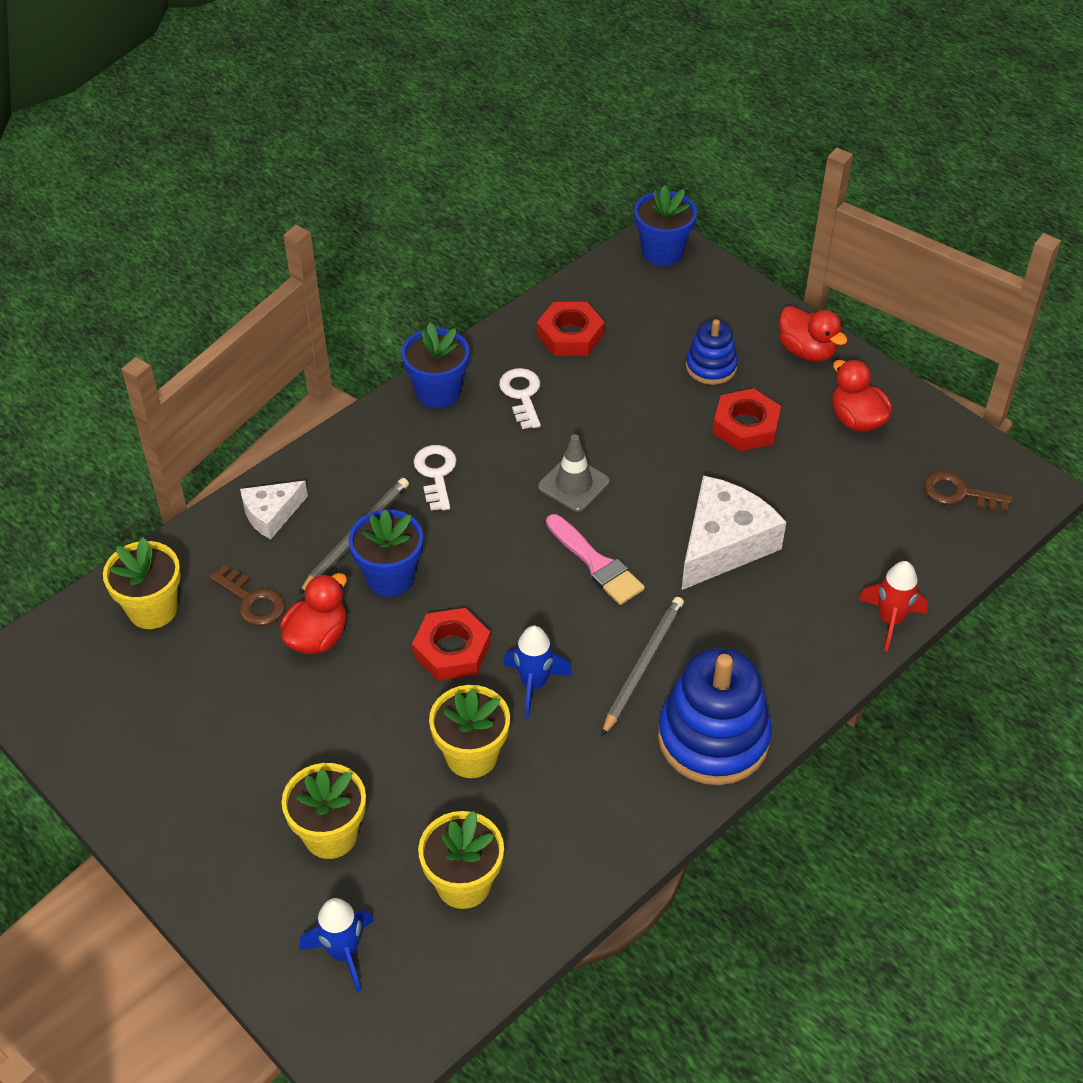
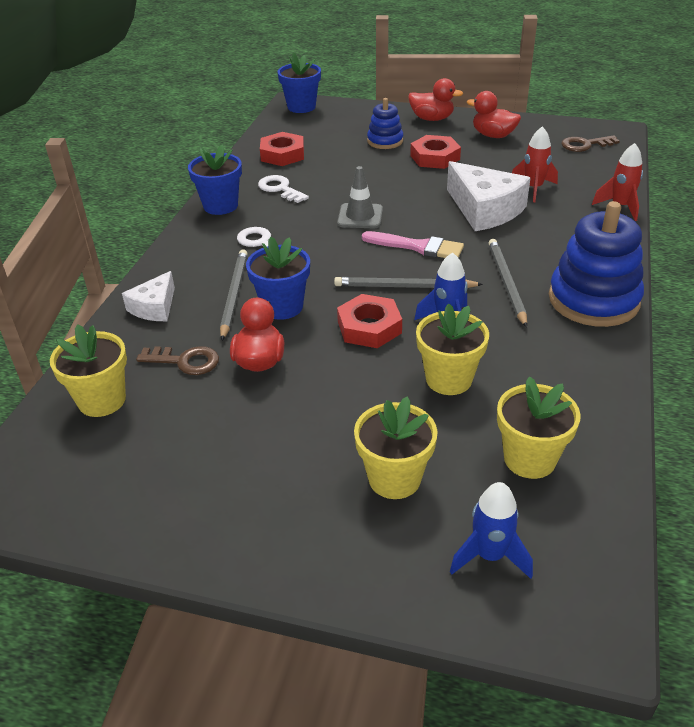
camera: 30 degrees left, 10 degrees down
(532, 614) = (404, 286): none -> grey pencil
(723, 544) = (485, 209): white cheese -> white cheese turned 135 degrees clockwise
(814, 538) = (533, 188): none -> red rocket

